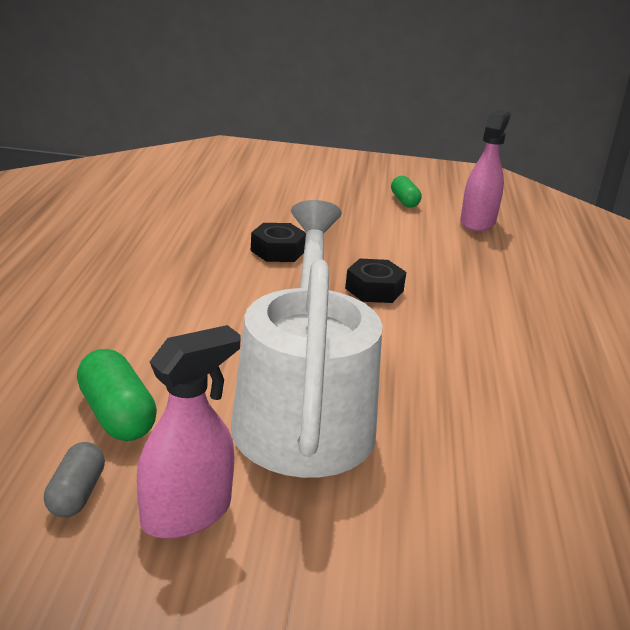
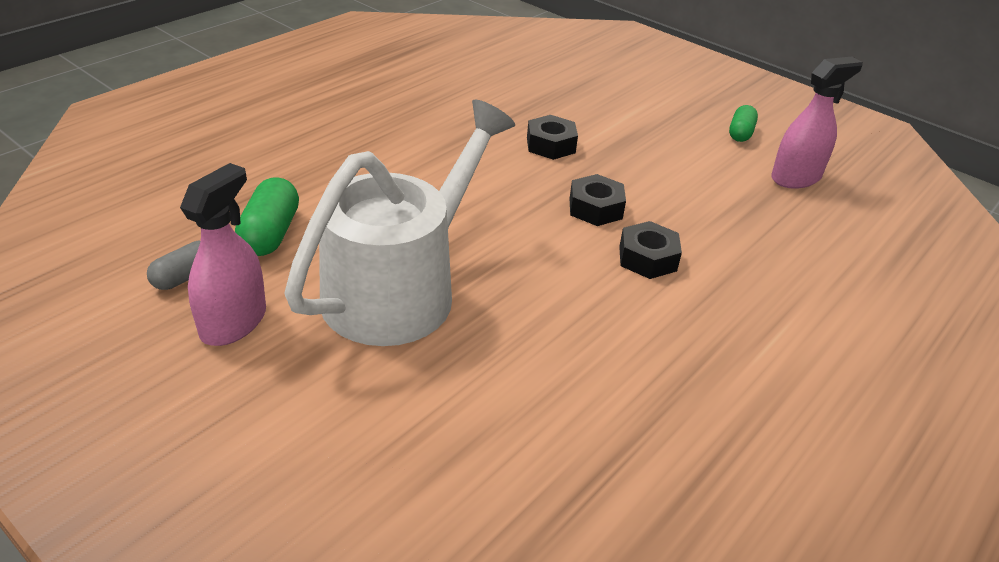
camera: 35 degrees right, 10 degrees up
(186, 513) = (234, 322): pink spray bottle -> pink spray bottle turned 60 degrees counterclockwise
(457, 314) = (647, 258): none -> black nut

